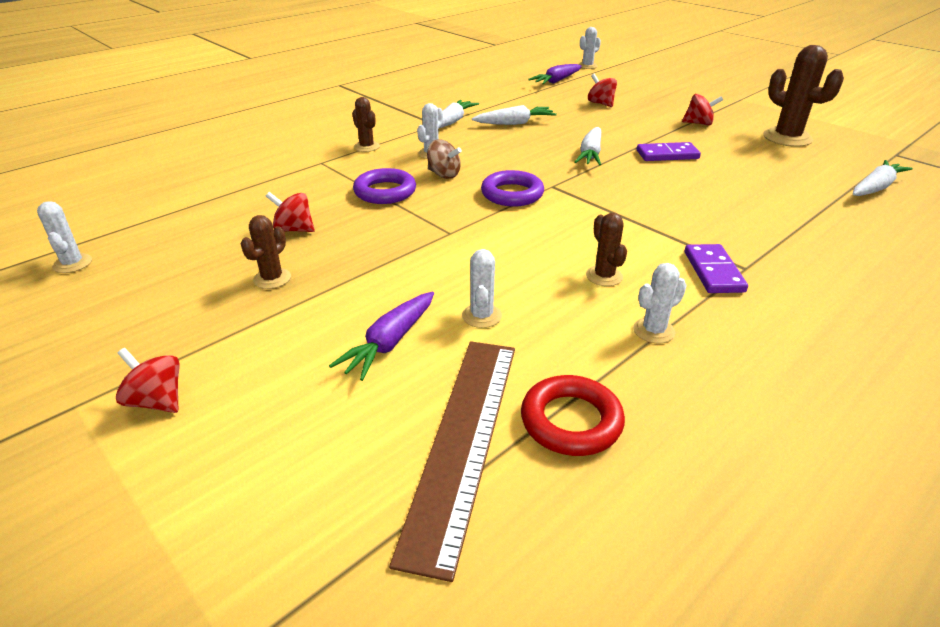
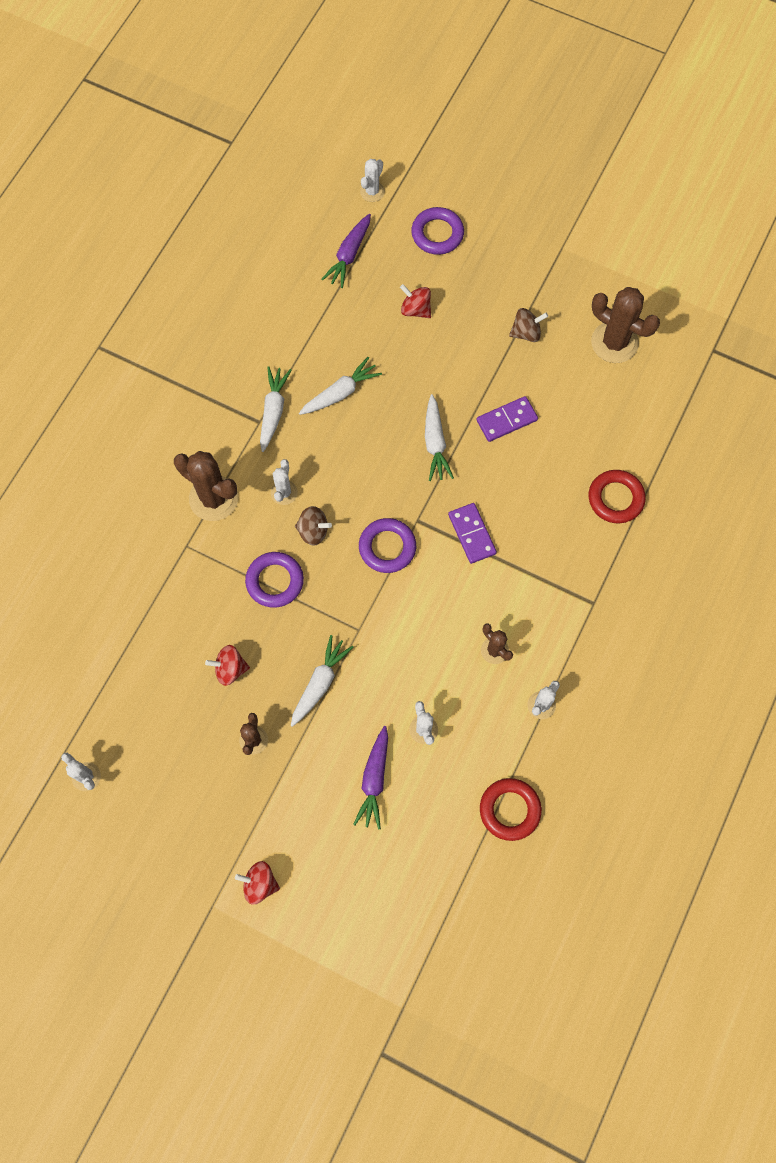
camera: 20 degrees left, 35 degrees up
(366, 147) = (213, 498): brown cactus -> brown cactus, size x1.83
(462, 440) = (454, 847): brown ruler -> none
(632, 83) = (437, 234): none -> purple ring
(699, 123) = (526, 333): red spinning top -> brown spinning top
(713, 271) = (571, 616): purple domino -> purple domino (471, 534)
(781, 209) = (615, 498): none -> red ring
(875, 187) = (692, 430): white carrot -> white carrot (320, 683)

